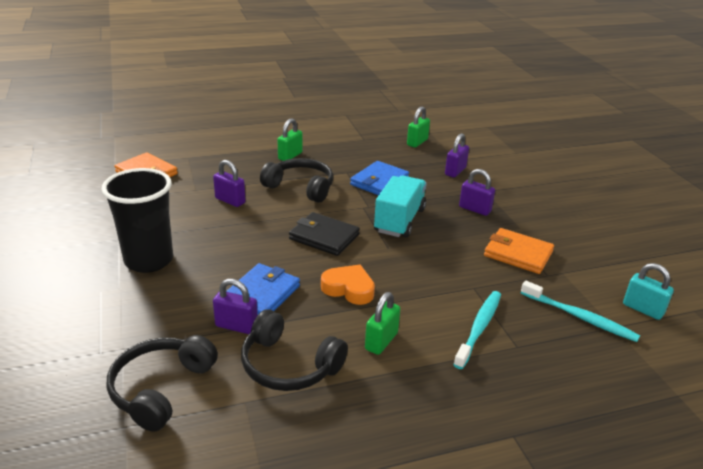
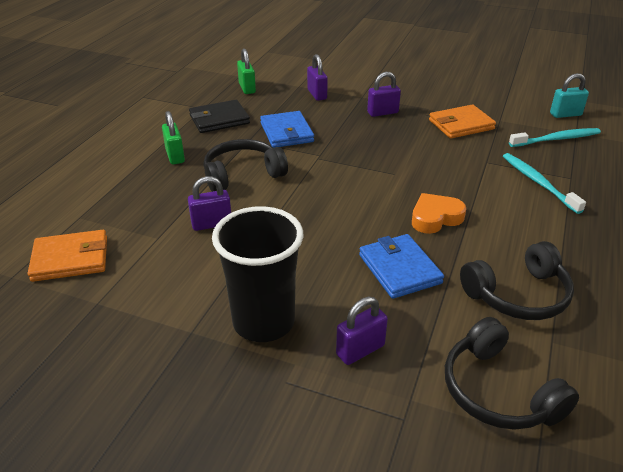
camera: 50 degrees left, 5 degrees up
(236, 326) = (436, 304): purple padlock -> purple padlock (360, 350)
(324, 237) = (342, 197): black wallet -> black wallet (219, 119)
(381, 341) = (521, 233): green padlock -> none
(399, 220) = (360, 150): turquoise truck -> none

